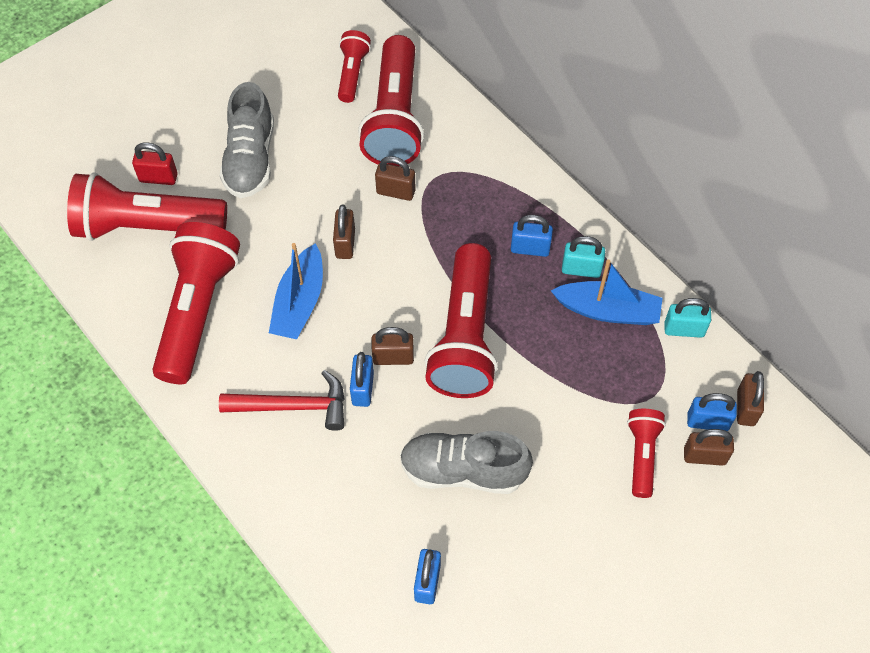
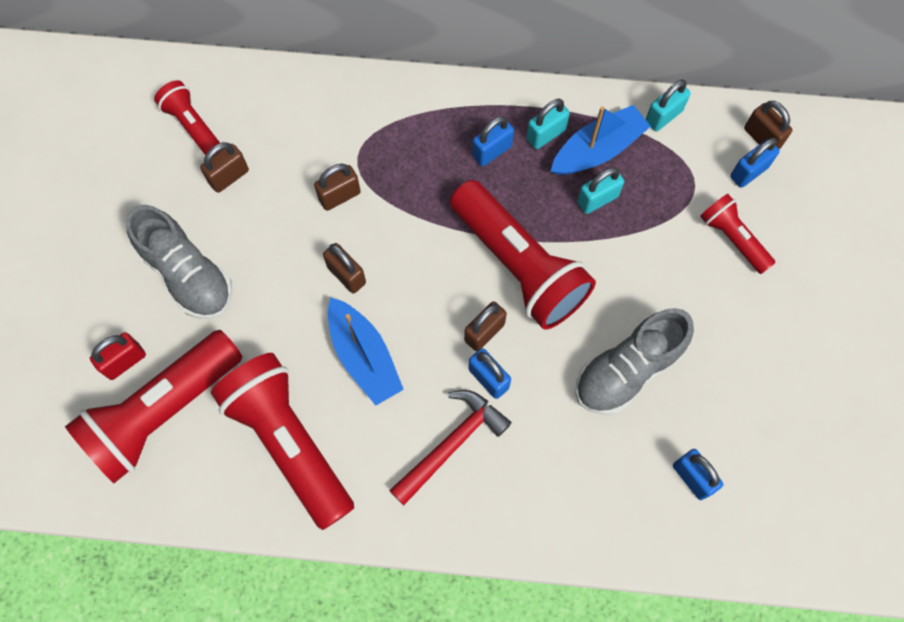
camera: 45 degrees left, 10 degrees up
(394, 118) = (270, 134): red flashlight -> none
(570, 342) = (597, 199): none -> turquoise padlock
(704, 456) = (772, 199): brown padlock -> brown padlock (229, 176)

